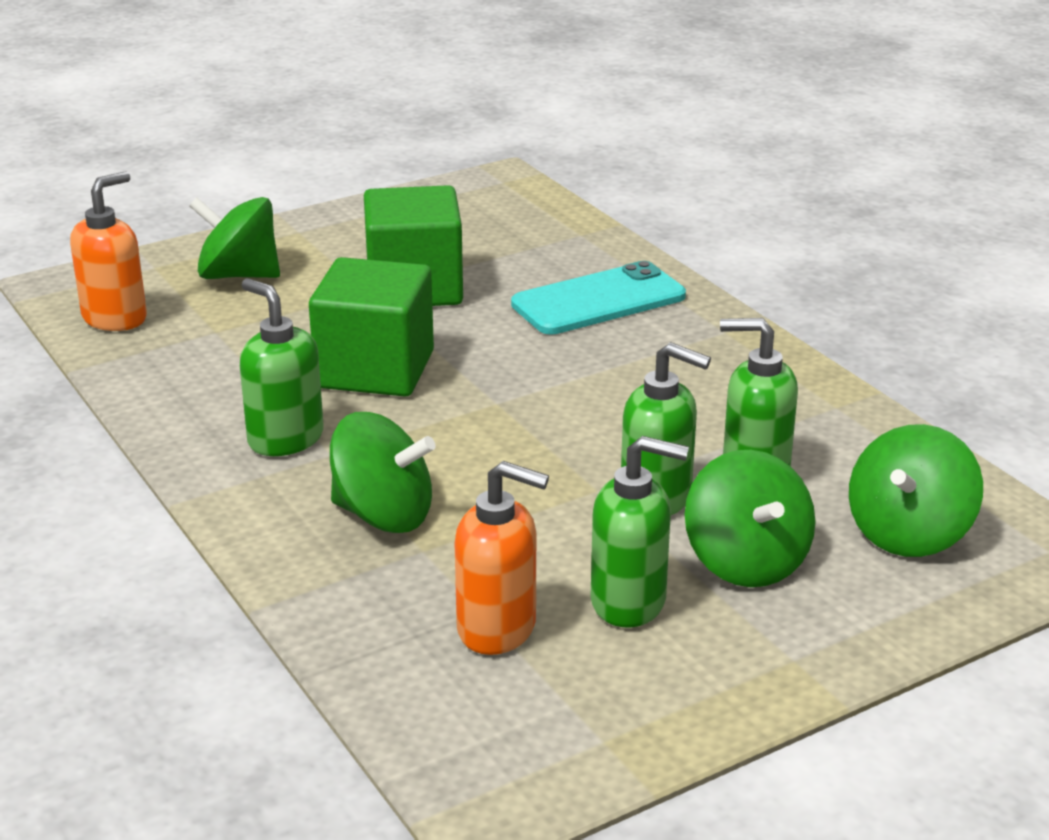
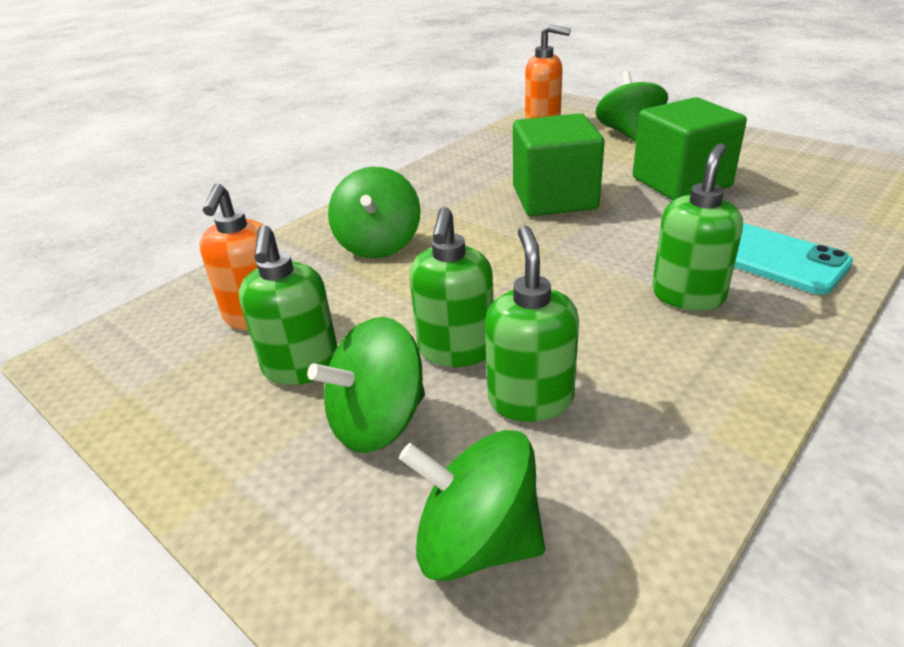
camera: 75 degrees right, 5 degrees up
(285, 439) = (449, 194): green soap dispenser -> green soap dispenser (688, 295)

